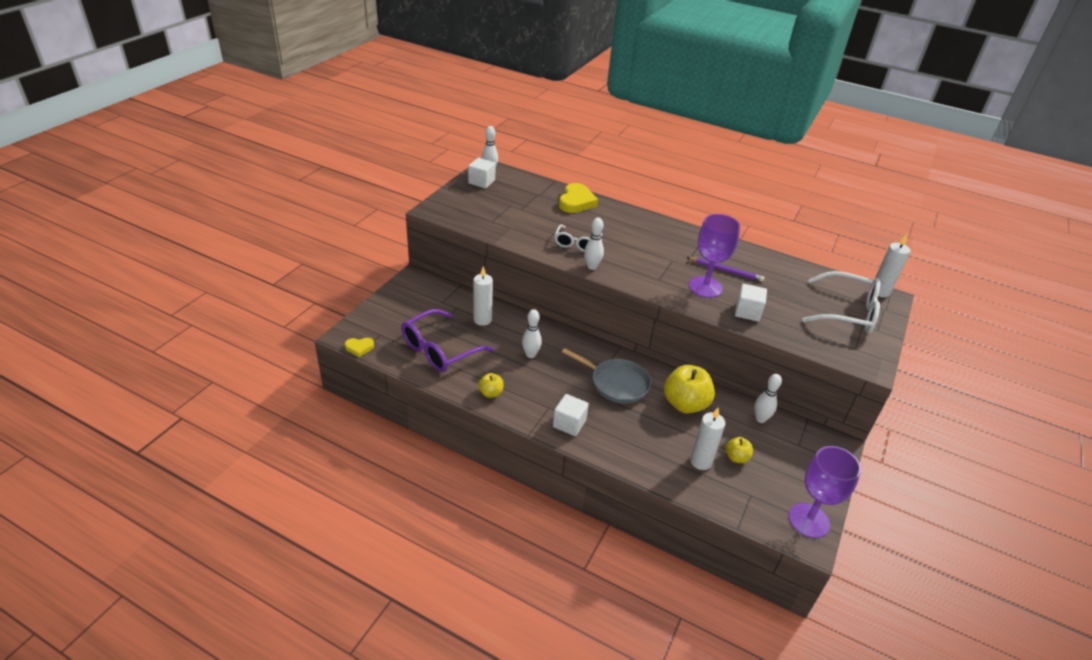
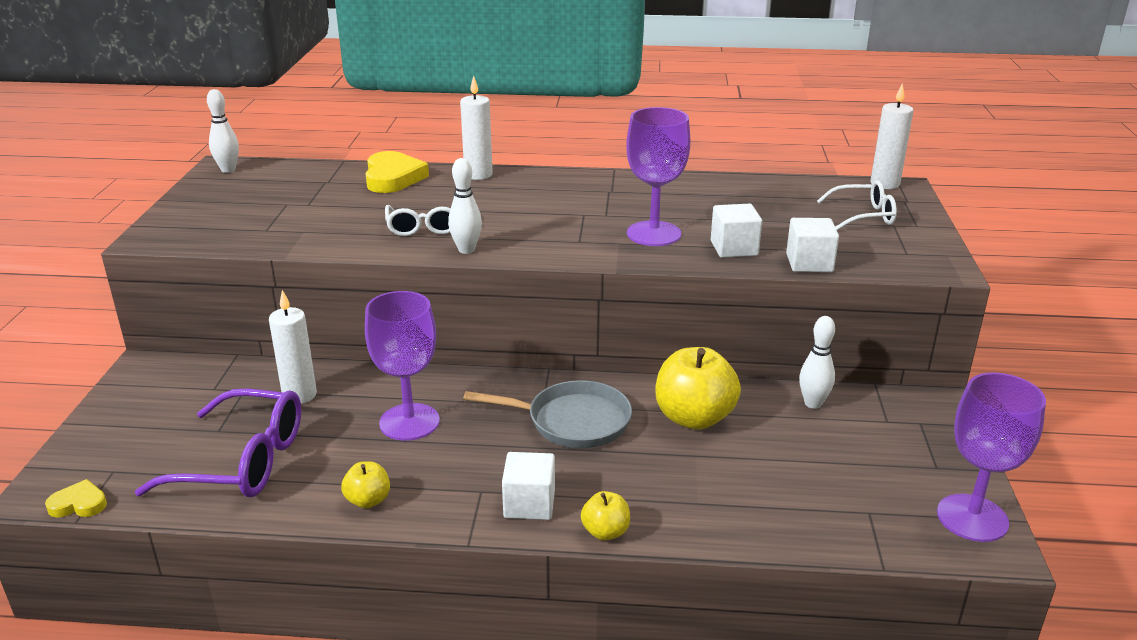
camera: 20 degrees left, 10 degrees down
(359, 348) = (79, 504): yellow heart -> yellow heart turned 150 degrees counterclockwise
(440, 349) = (241, 461): purple glasses -> purple glasses turned 105 degrees counterclockwise
(481, 182) = (221, 185): white cube -> white cube (809, 263)
(530, 354) = (409, 422): white bowling pin -> purple goblet
(700, 461) = (767, 490): white candle -> white candle (478, 175)
(725, 271) = (668, 208): purple pencil -> none
(736, 457) = (814, 467): yellow apple -> yellow apple (605, 532)
(847, 312) = (863, 216): white glasses -> white glasses, size x0.60

